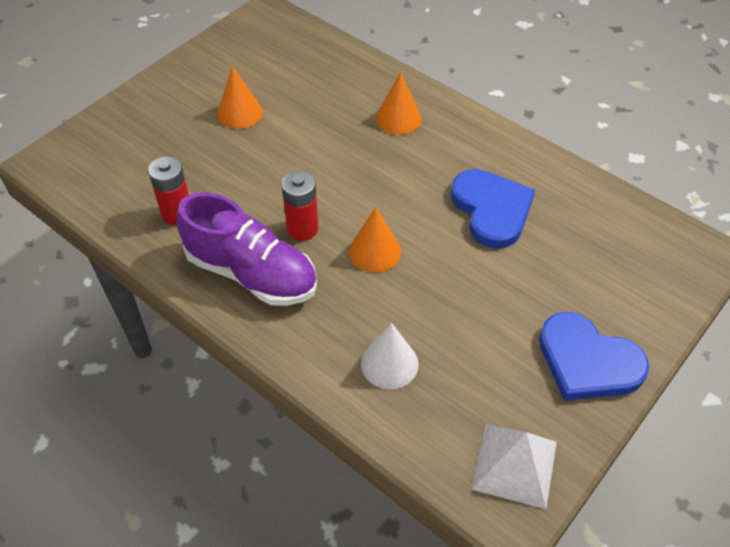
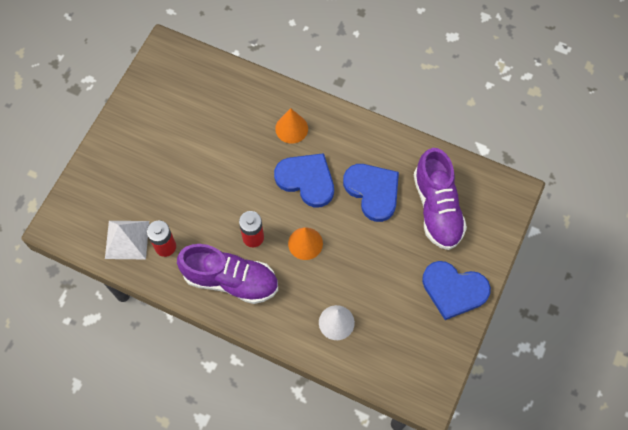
camera: 15 degrees left, 15 degrees up
(239, 113) = (178, 150): orange cone -> none
(400, 178) = (306, 180): none -> blue heart
(515, 465) = (424, 369): white pyramid -> white pyramid (127, 239)
(583, 249) = (437, 208): none -> purple shoe

